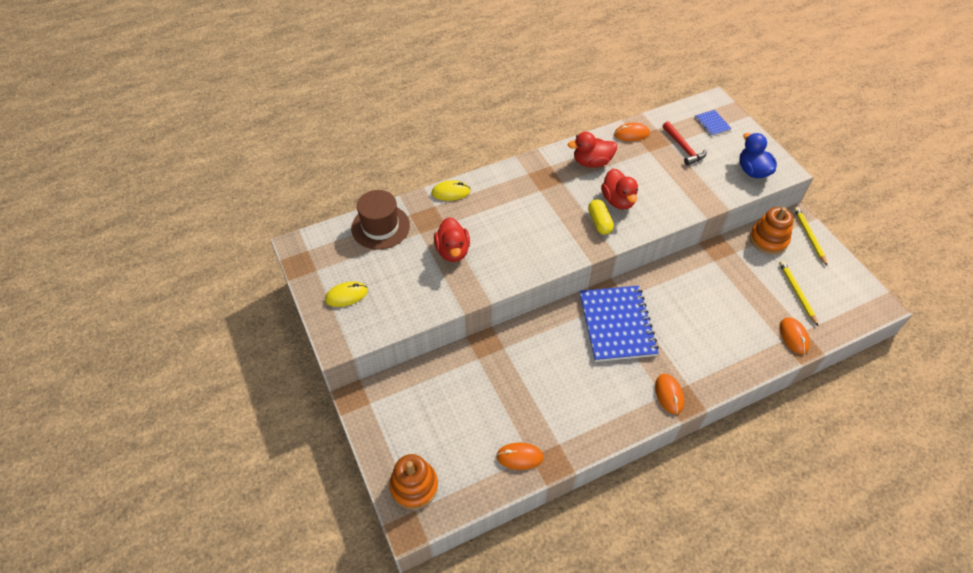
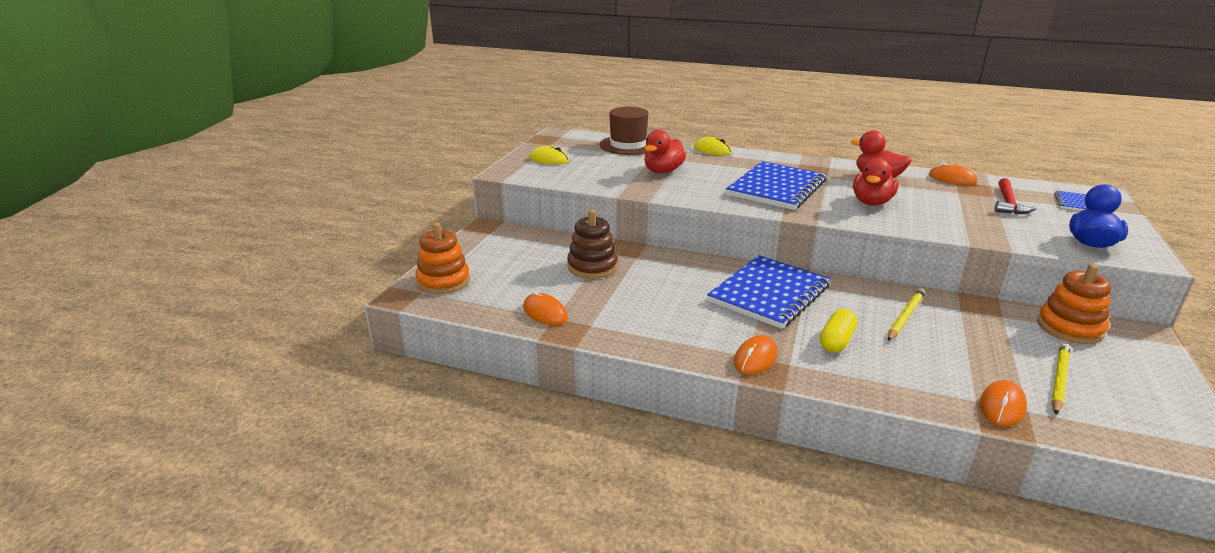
camera: 45 degrees right, 25 degrees down
(490, 383) = (592, 267): none -> brown stacking toy
(549, 221) = (776, 188): none -> blue notebook
(599, 222) = (829, 205): yellow capsule -> yellow capsule (836, 341)
(809, 236) = (1147, 352): yellow pencil -> yellow pencil (905, 316)

